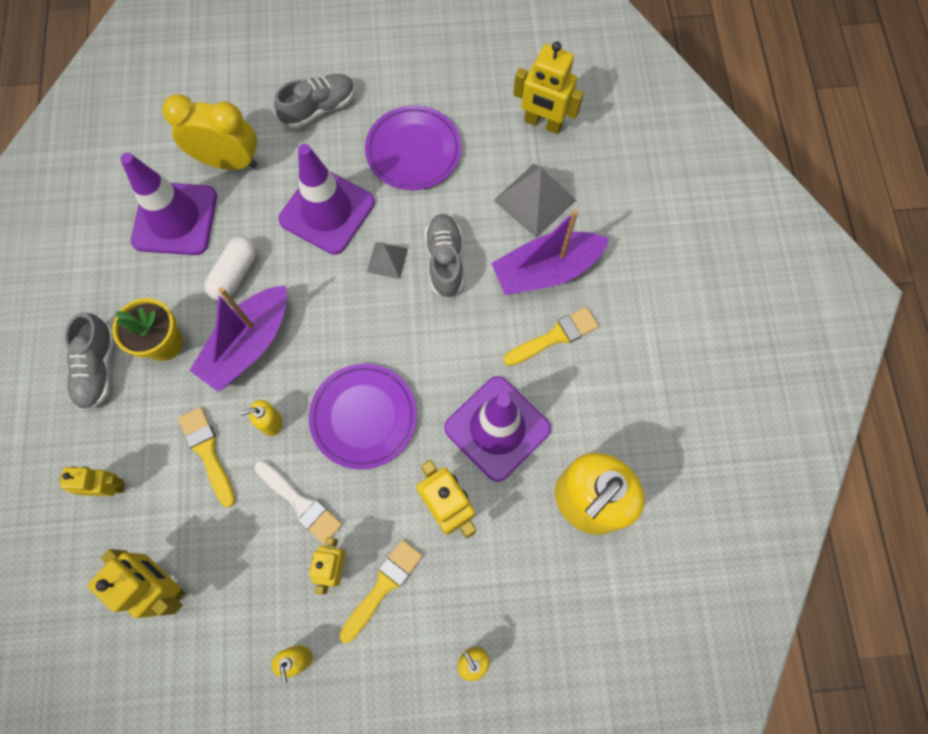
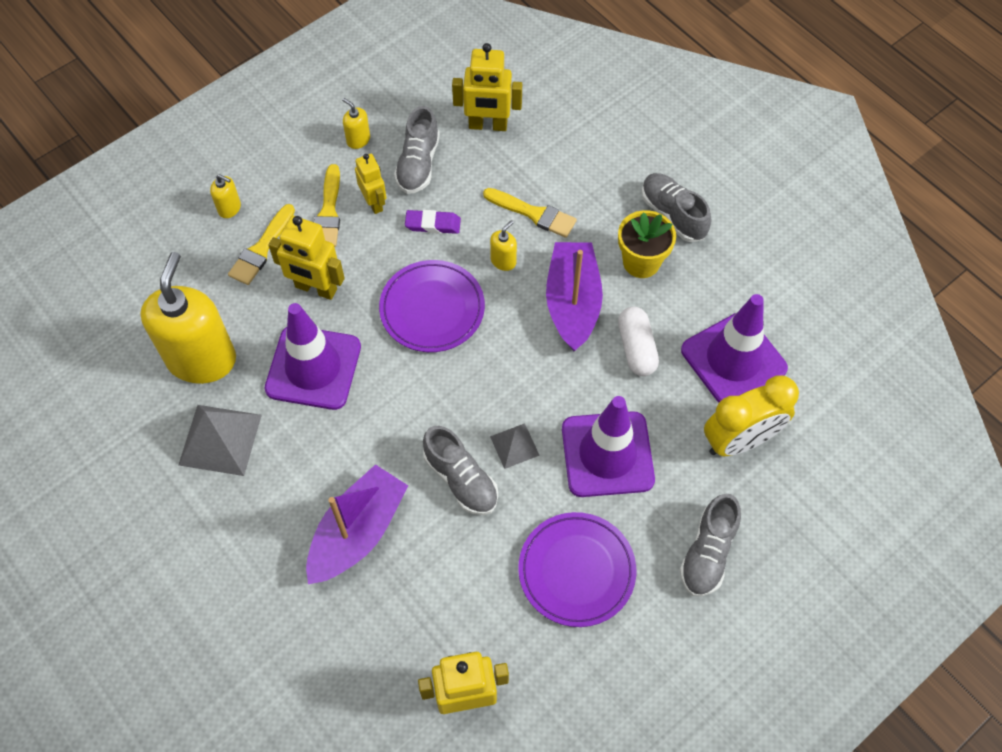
camera: 145 degrees right, 10 degrees down
(110, 487) = (583, 152): yellow robot -> none
(263, 584) = (418, 164): none -> grey shoe
(301, 503) = (433, 224): white brush -> purple eraser
(534, 200) = (416, 599): grey pyramid -> grey pyramid (220, 439)
(555, 336) = (310, 475): yellow brush -> yellow brush (261, 249)

